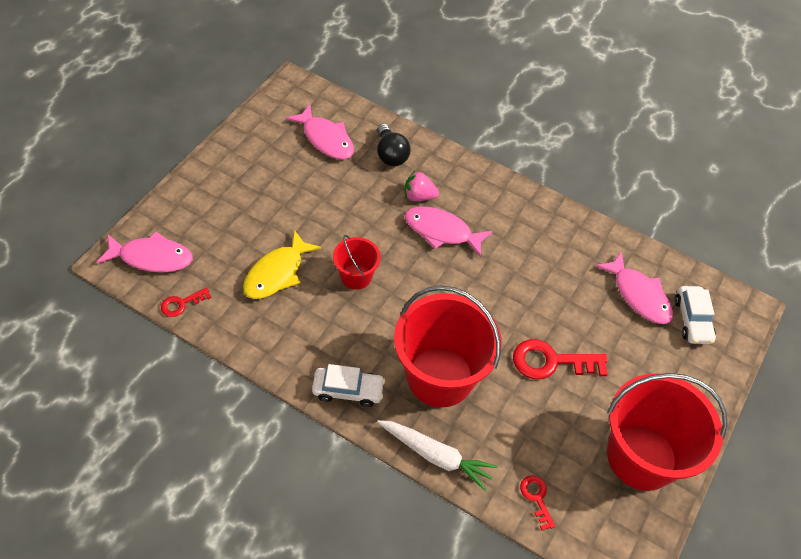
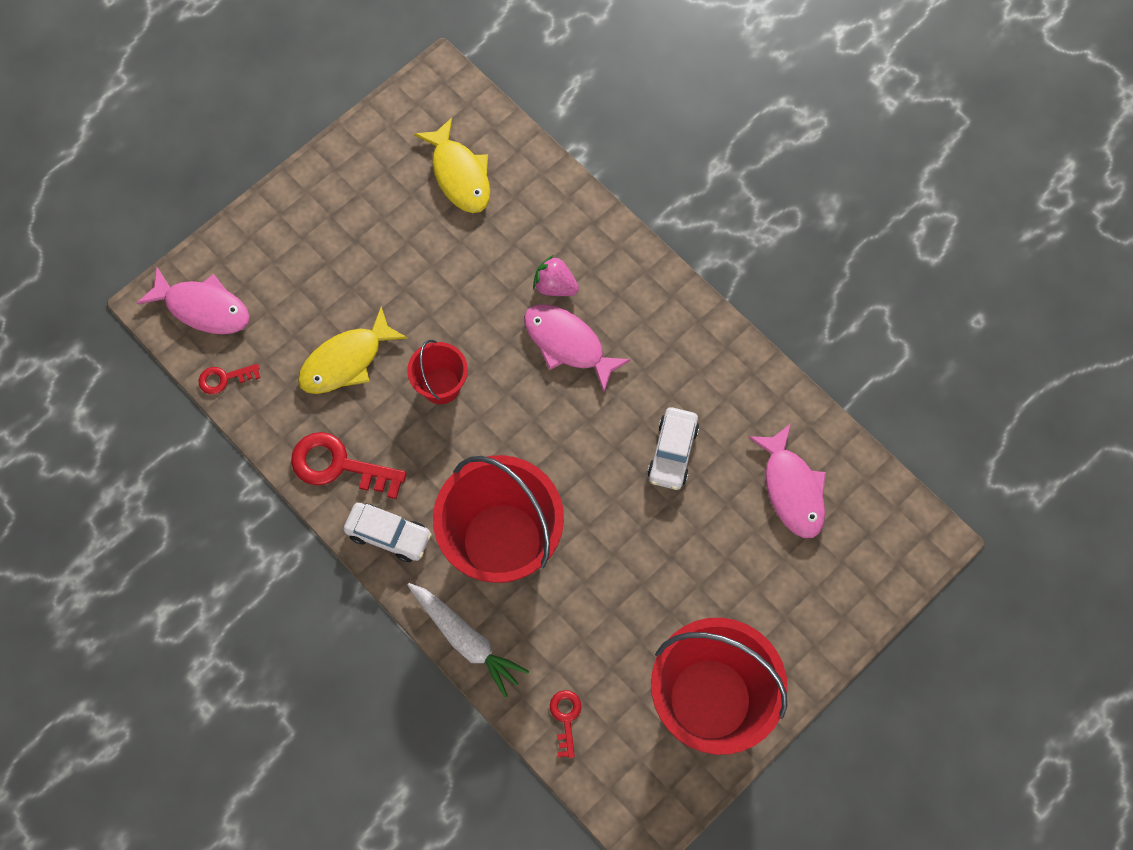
camera: 20 degrees right, 15 degrees up
(326, 139) = (459, 175): pink fish -> yellow fish
(390, 154) = (537, 215): black light bulb -> none
(551, 361) = (644, 554): red key -> red key (338, 465)
(692, 320) = (848, 539): white car -> white car (672, 452)

